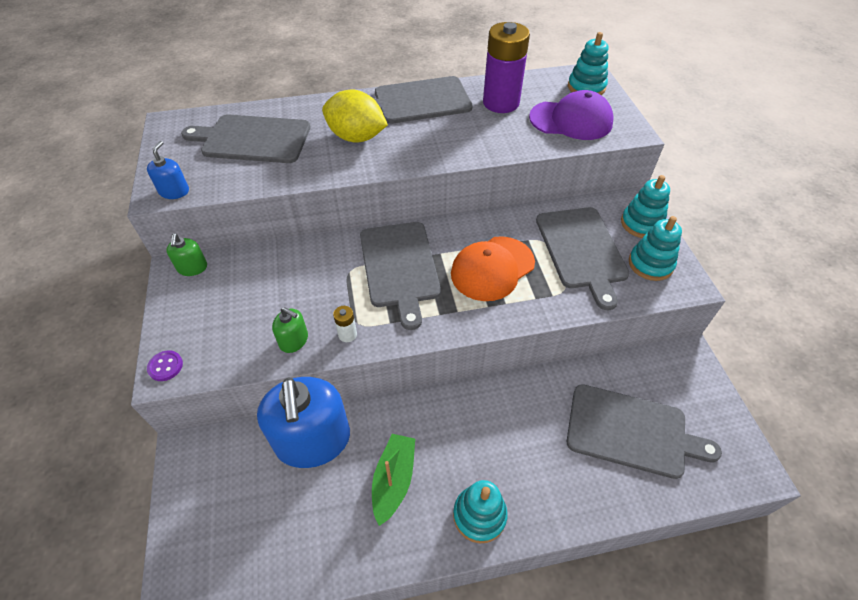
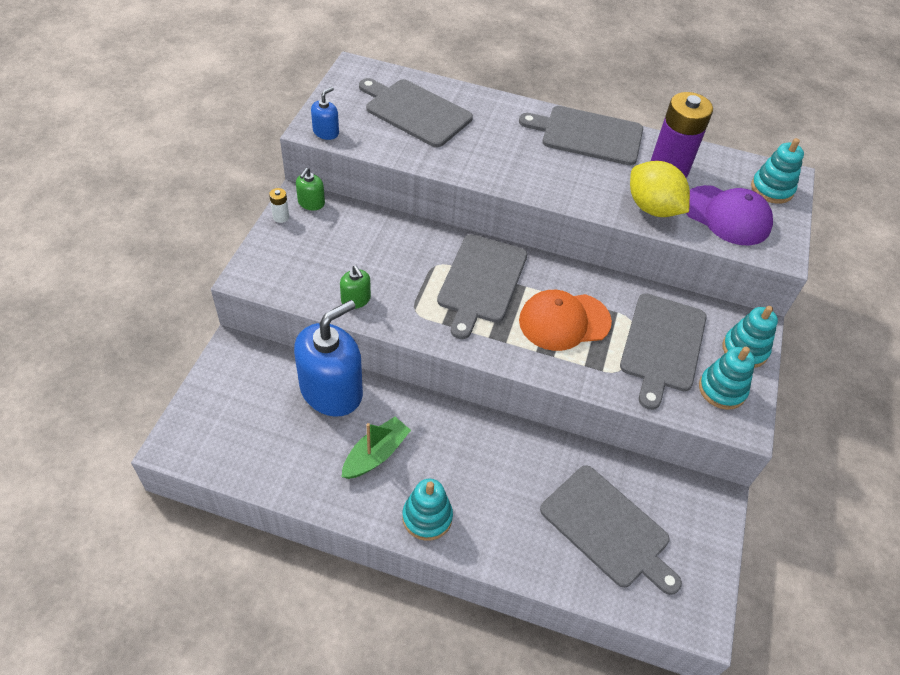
camera: 25 degrees right, 0 degrees up
(165, 366) = (249, 272): purple button -> none
(313, 440) = (331, 391): blue soap dispenser -> blue soap dispenser turned 150 degrees counterclockwise
(347, 334) = (401, 316): white battery -> white battery (281, 217)
(356, 137) = (506, 147): yellow lemon -> yellow lemon (652, 208)

